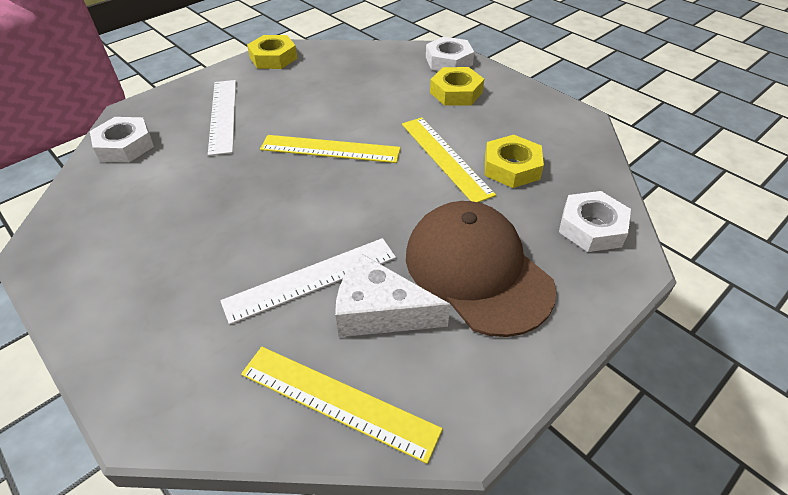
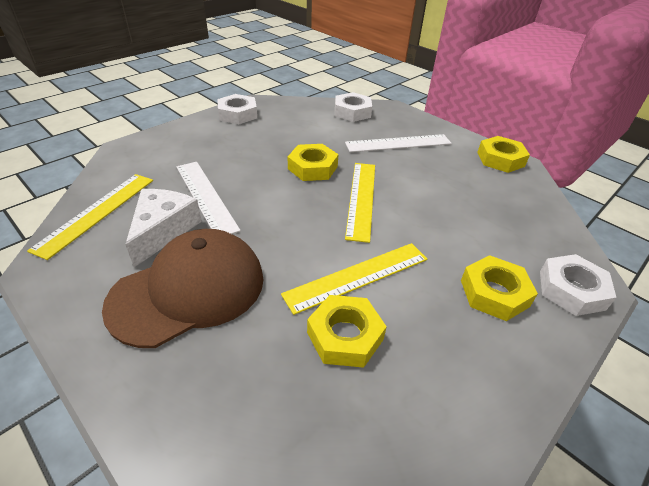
camera: 85 degrees right, 5 degrees down
(261, 183) = (312, 168): none -> yellow nut
(591, 227) = (230, 407): white nut -> white nut (238, 114)

